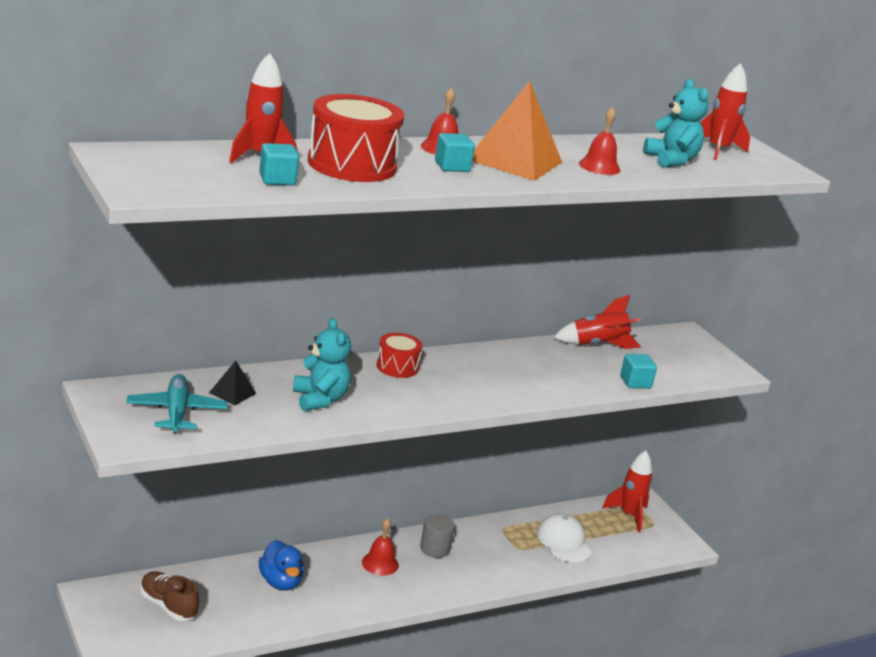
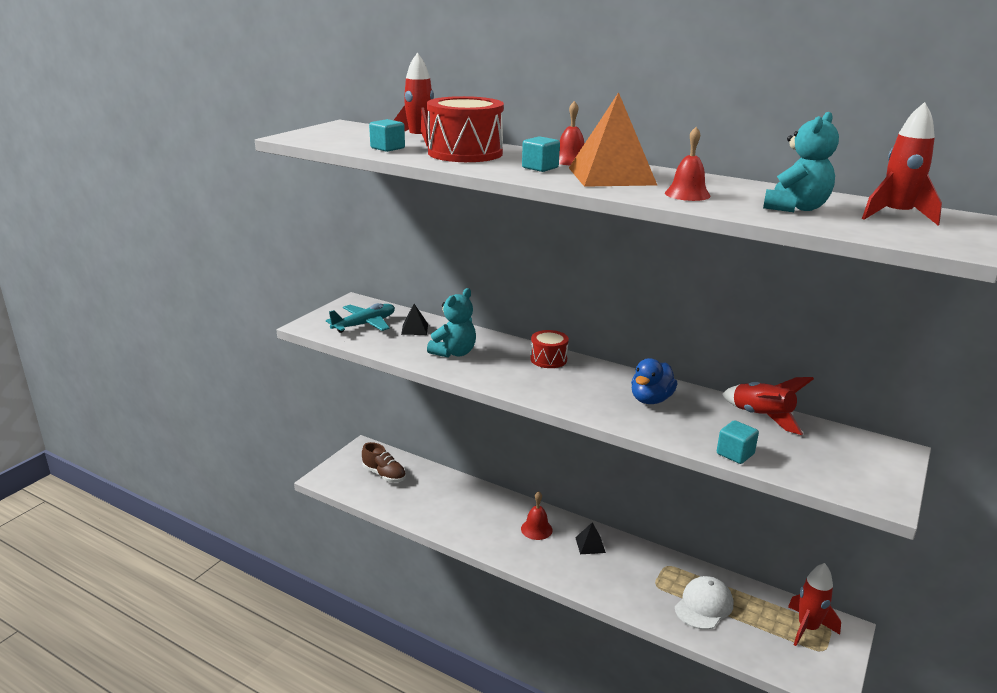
camera: 60 degrees right, 0 degrees up
(168, 606) = (384, 475): brown shoe -> brown shoe turned 120 degrees clockwise
(280, 582) = (459, 500): blue duck -> blue duck (651, 400)
(435, 549) = (590, 545): grey cylinder -> black pyramid

